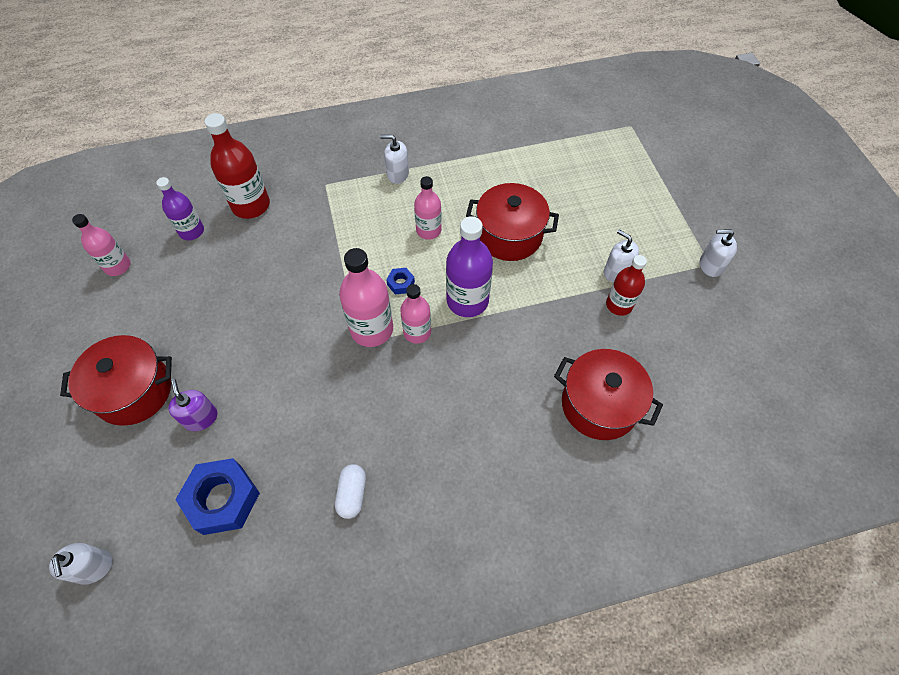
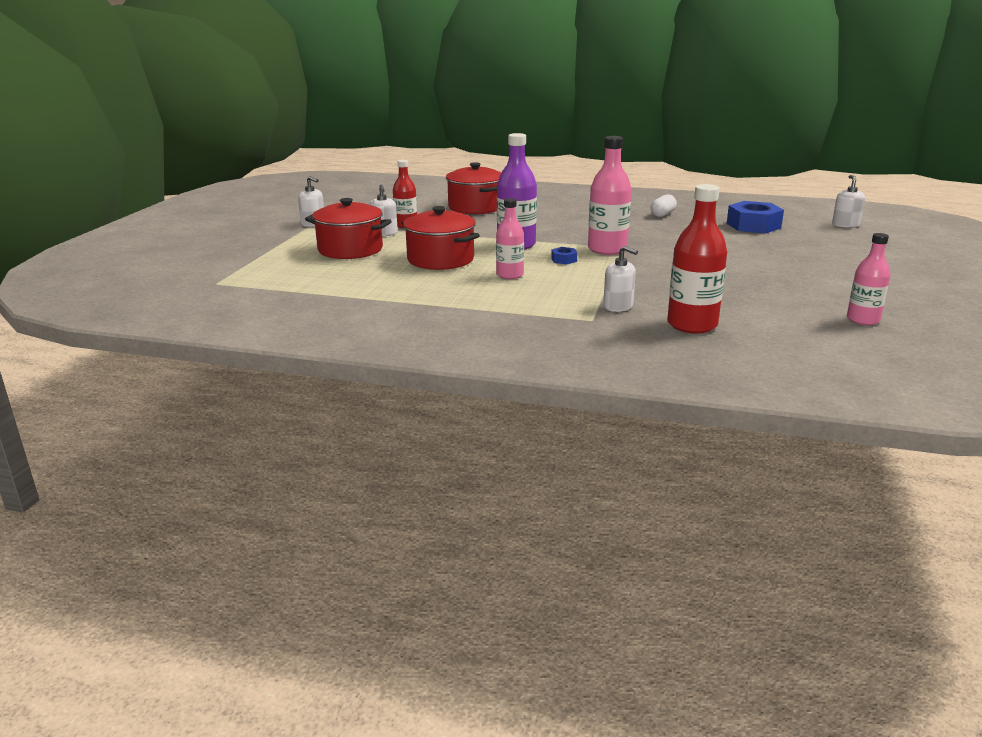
camera: 150 degrees left, 35 degrees down
(134, 391) = (828, 263): red pot -> red pot (350, 249)
(192, 231) = (771, 323): purple bottle -> none
(201, 418) = (767, 247): purple soap dispenser -> none
(397, 174) = (502, 308): white soap dispenser -> white soap dispenser (618, 306)
(417, 332) = (571, 243): pink bottle -> none

